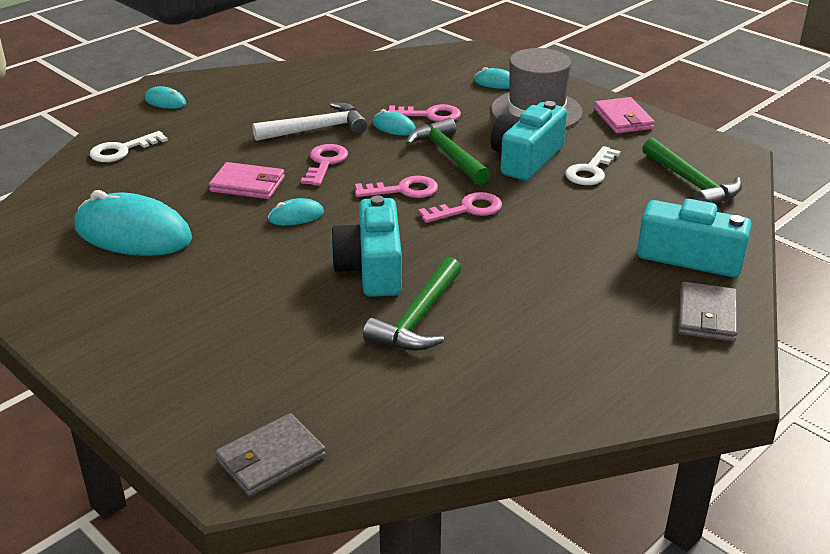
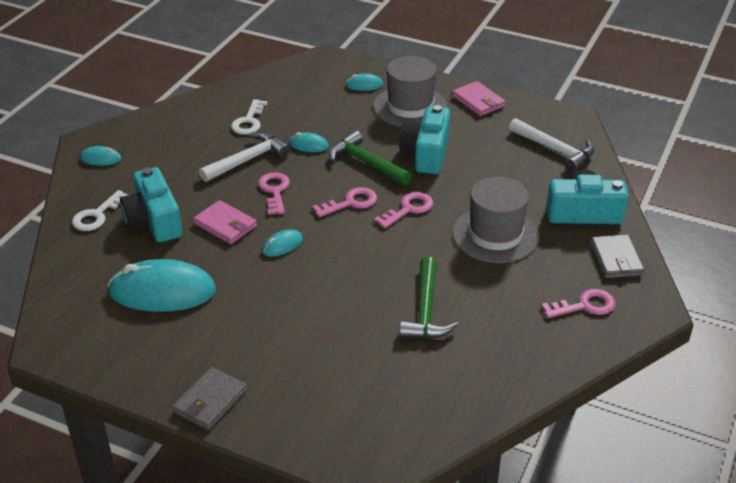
camera: 20 degrees left, 5 degrees up
(248, 184) = (225, 225): pink wallet -> pink wallet turned 45 degrees clockwise
(271, 459) = (389, 446): grey wallet -> grey wallet (210, 401)
(372, 268) = (368, 277): turquoise camera -> turquoise camera (154, 221)
(430, 115) = (330, 127): pink key -> pink key (585, 305)
(559, 256) = (495, 235): none -> grey hat
(590, 171) = (479, 155): white key -> white key (249, 121)
(692, 183) = (555, 150): green hammer -> white hammer

